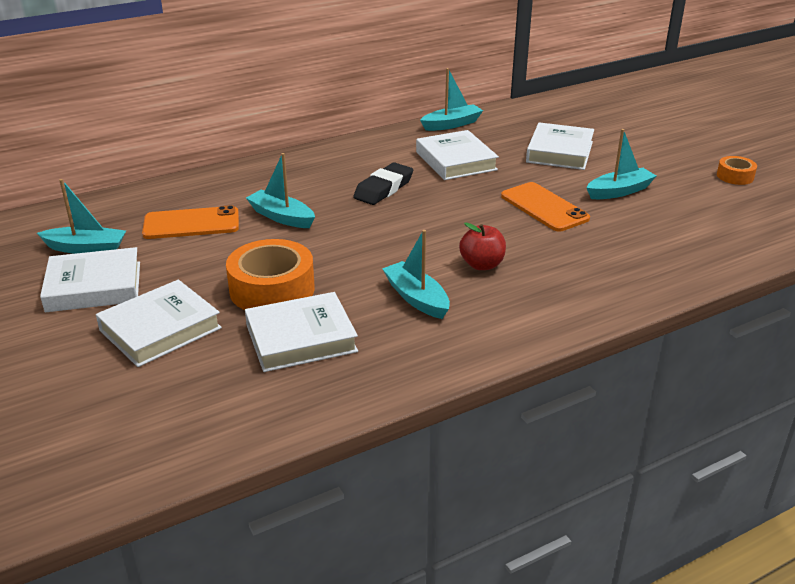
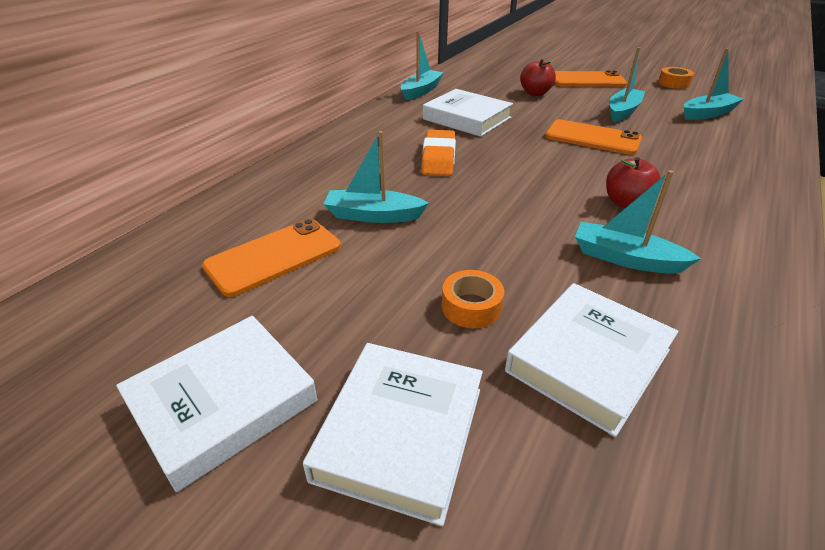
camera: 30 degrees left, 5 degrees up
(86, 248) = (152, 343): turquoise boat -> turquoise boat (708, 114)
(272, 289) = (471, 307): orange tape -> orange tape, size x0.52
(384, 189) = (438, 158): black eraser -> orange eraser
(559, 152) = (535, 93): white book -> red apple
(639, 150) = (587, 80): none -> orange phone

